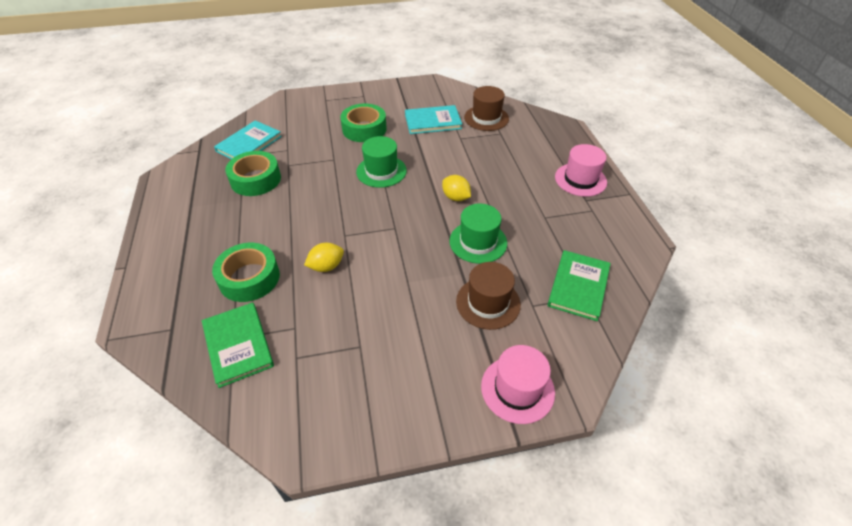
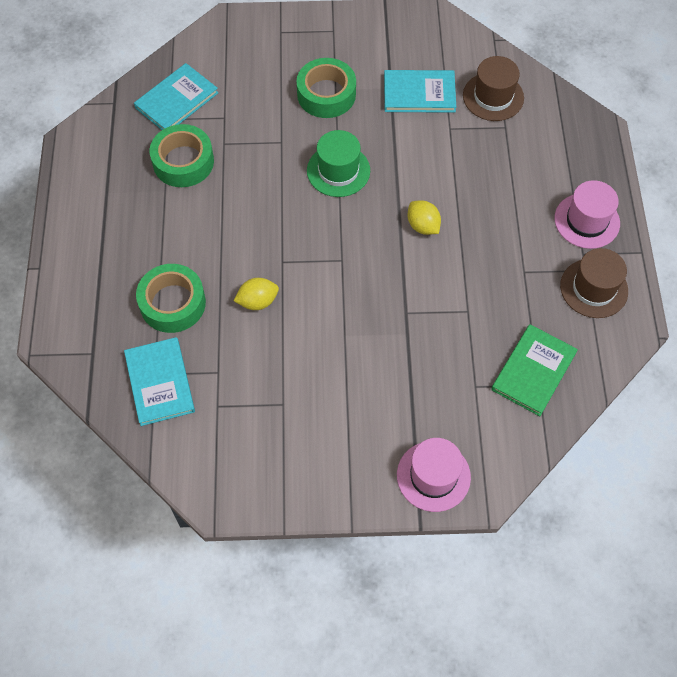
camera: 10 degrees right, 15 degrees up
(238, 345) = (160, 382): green book -> turquoise book
(478, 242) = (435, 295): green hat -> none
(488, 303) = (427, 375): brown hat -> brown hat (594, 288)

